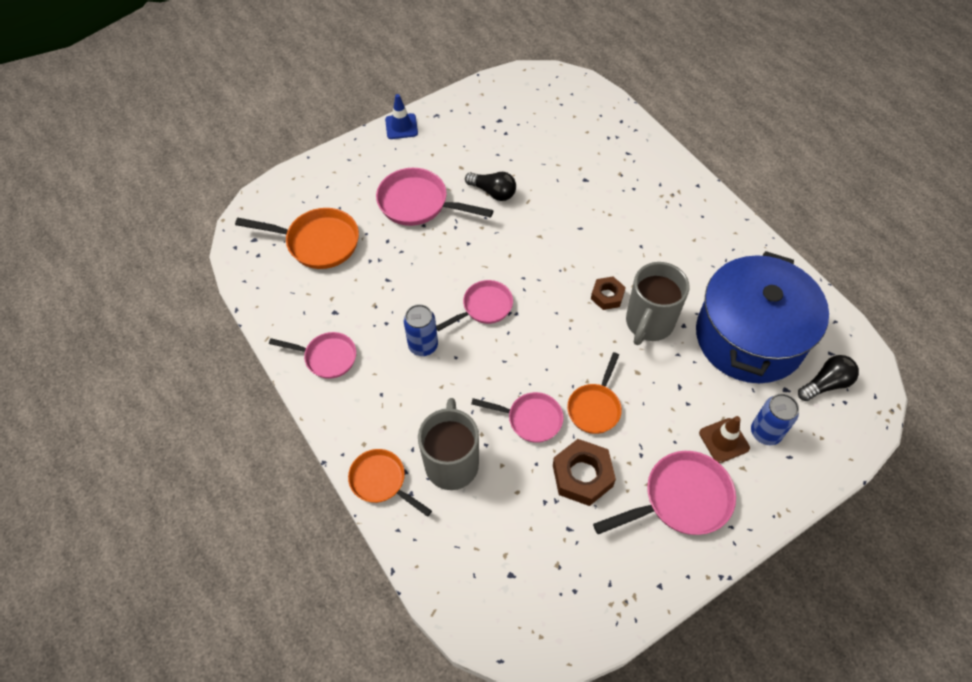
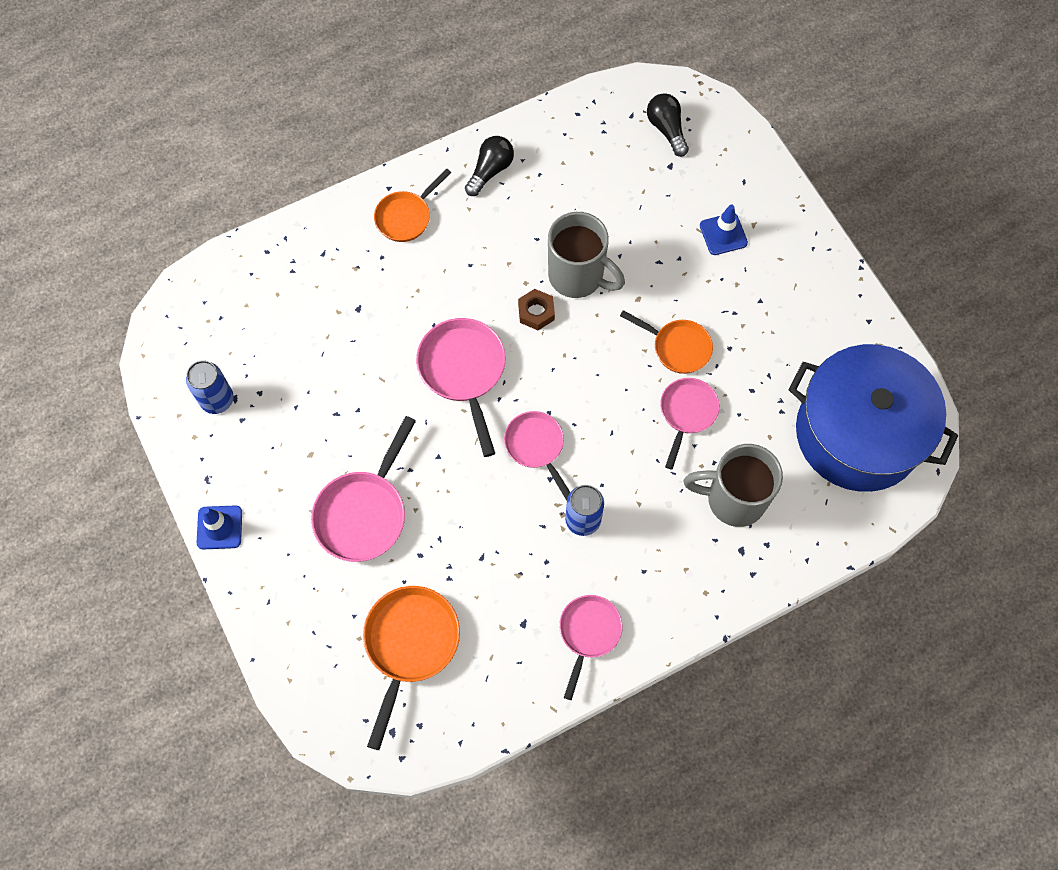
camera: 85 degrees left, 10 degrees up
(381, 481) = (751, 574): orange pan -> orange pan (406, 217)
(493, 192) = (360, 419): black light bulb -> black light bulb (490, 171)
(582, 475) = (754, 371): brown nut -> none
(681, 499) = (784, 286): pink pan -> pink pan (463, 372)
(724, 440) = (723, 234): brown traffic cone -> blue traffic cone
(749, 337) = (605, 183): blue pot -> blue pot (858, 433)
(765, 432) = (717, 196): blue can -> blue can (217, 400)

